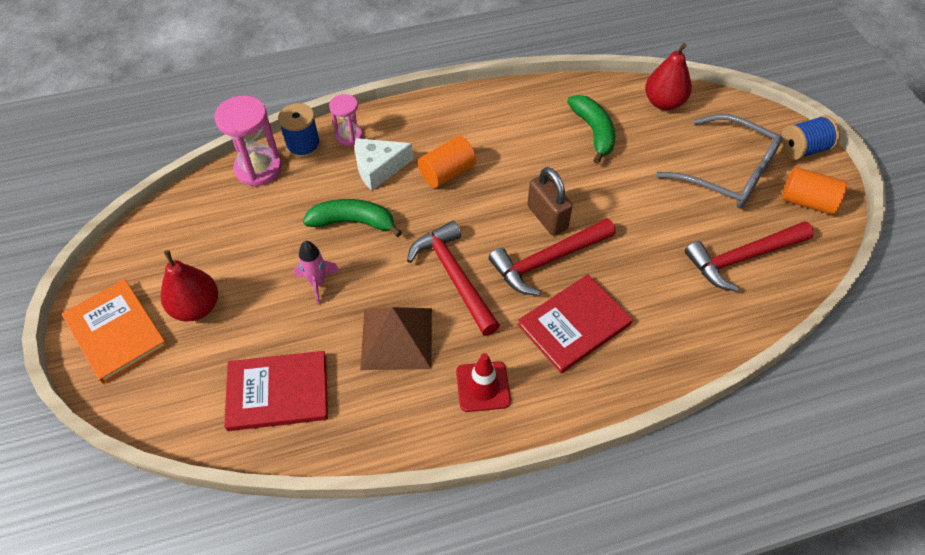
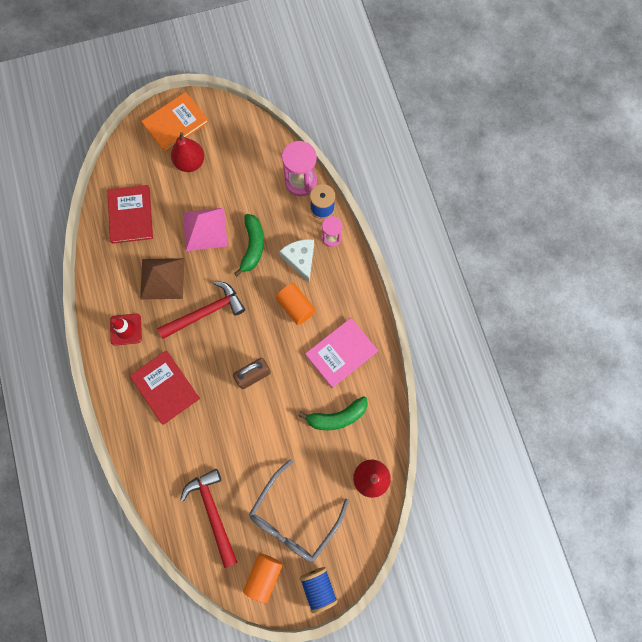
camera: 90 degrees right, 20 degrees up
(317, 283) = (204, 229): pink rocket -> pink pyramid
(510, 127) = (341, 353): none -> pink book
(548, 261) = (216, 374): red hammer -> none

